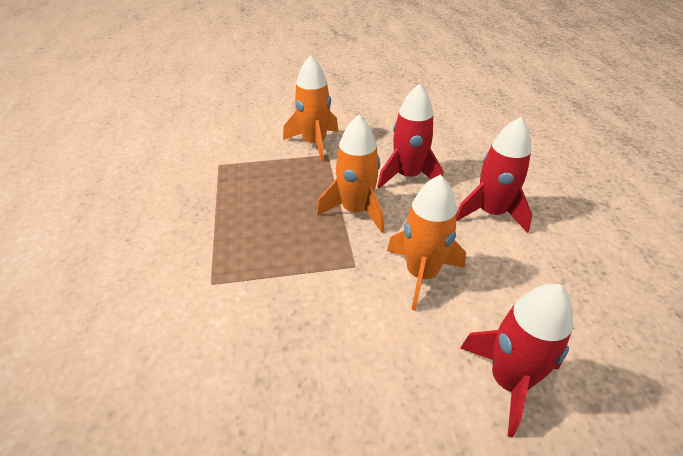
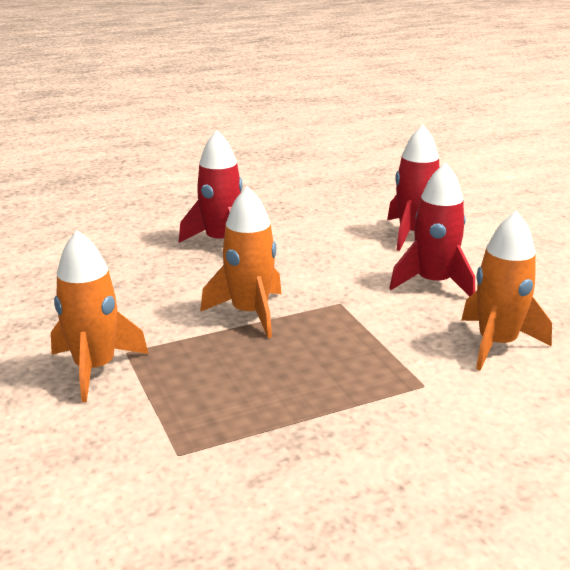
camera: 105 degrees left, 15 degrees down
(408, 176) = (167, 288): red rocket -> red rocket (433, 283)
(421, 274) = (329, 269): orange rocket -> orange rocket (497, 344)

